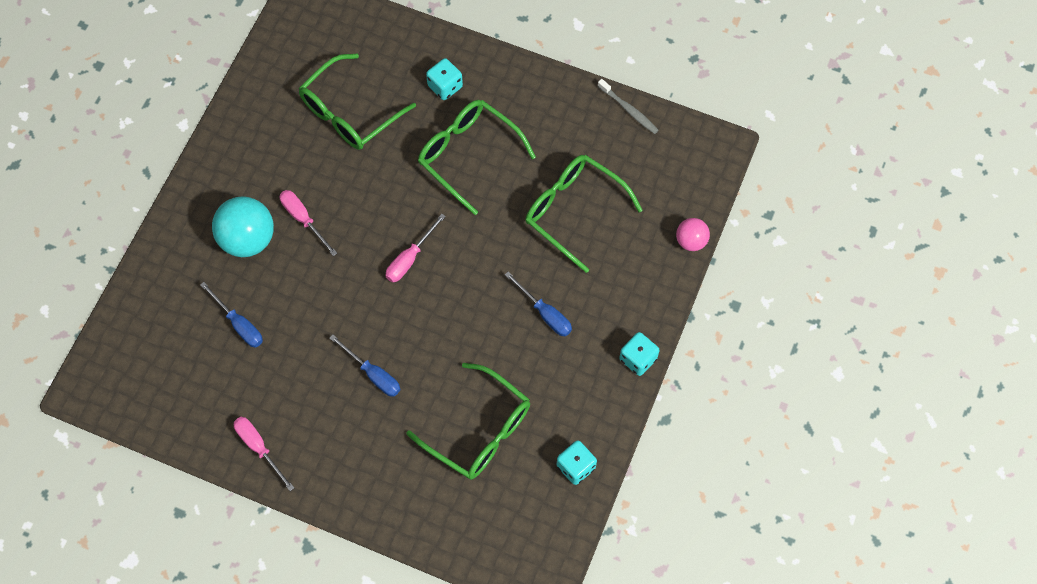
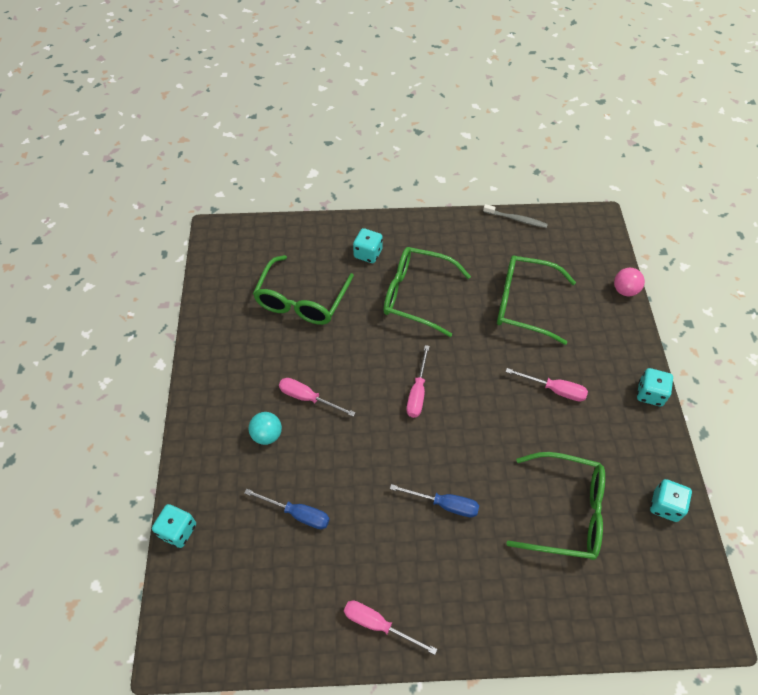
camera: 25 degrees left, 10 degrees down
(130, 293) = (178, 531): none -> turquoise dice
(248, 239) = (267, 435): turquoise ball -> turquoise ball, size x0.55
(545, 313) = (554, 390): blue screwdriver -> pink screwdriver

